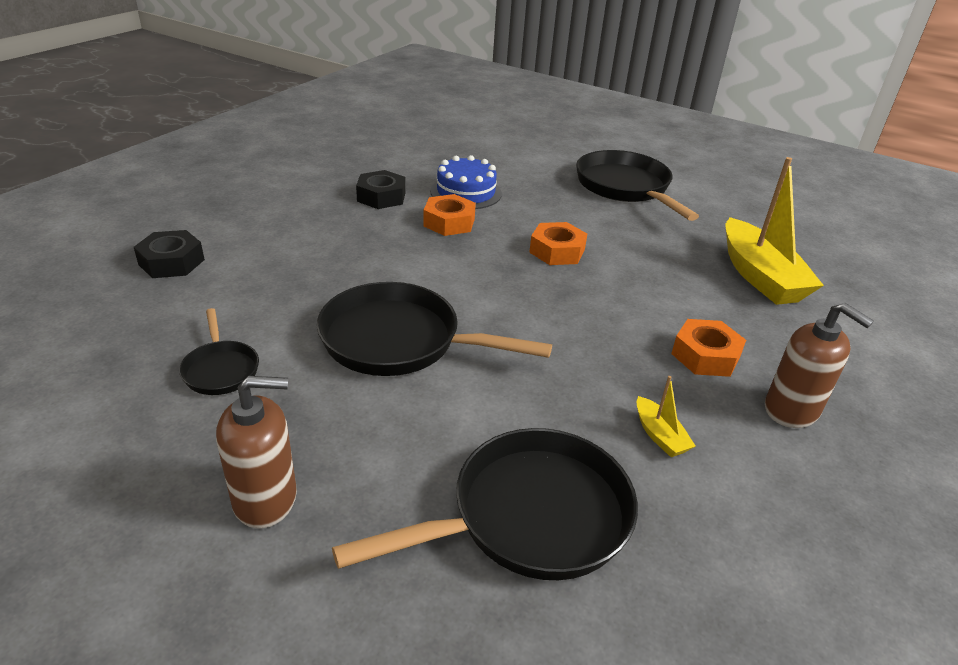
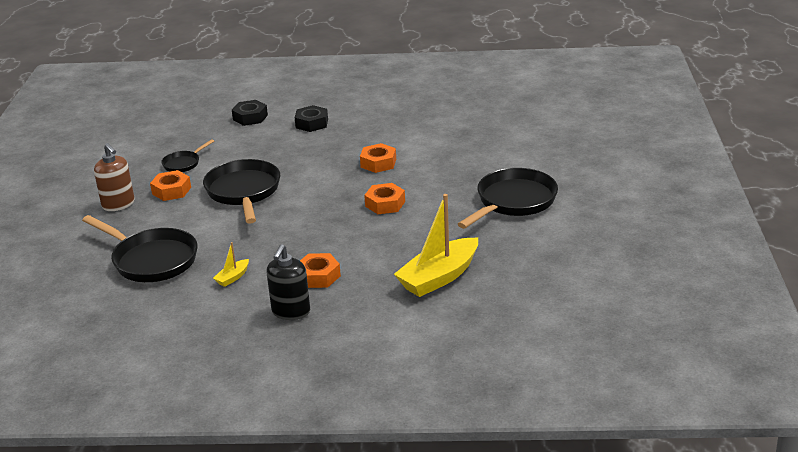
camera: 65 degrees right, 5 degrees down
(300, 412) = (171, 191): none -> orange nut
(381, 197) = (383, 135): black nut -> black nut (312, 123)
(466, 192) = (425, 154): blue cake -> none
(791, 410) = (291, 312): brown soap dispenser -> black soap dispenser

